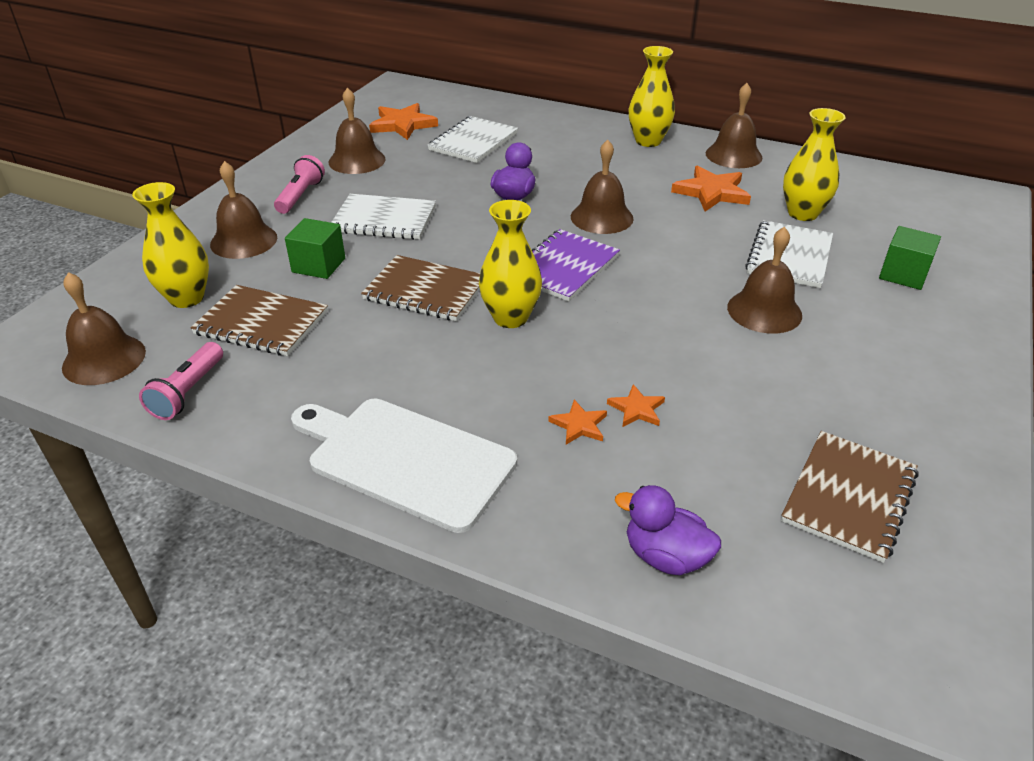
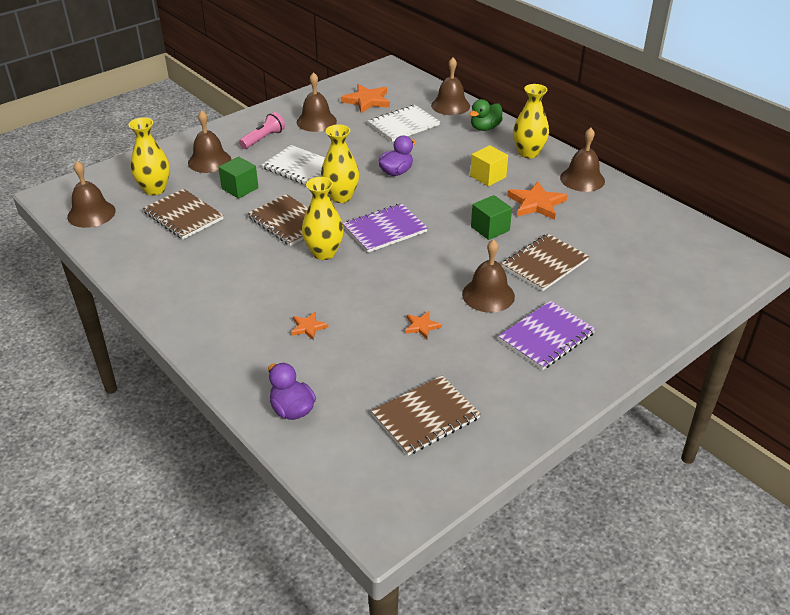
camera: 25 degrees right, 0 degrees up
(188, 392) = (119, 244): pink flashlight -> none
(405, 459) = (201, 315): white cutting board -> none
(573, 125) = (485, 128): none -> green duck
(601, 217) = (441, 202): brown bell -> brown bell (450, 105)
(628, 176) = (488, 176): none -> yellow cube
(636, 409) = (349, 329): orange star -> orange star (421, 326)
(789, 256) = (544, 264): white notebook -> brown notebook
(802, 213) = (587, 236): yellow vase -> yellow vase (341, 197)
(879, 341) = (546, 337): none -> purple notebook
(903, 274) = (614, 299): green cube -> green cube (490, 229)

